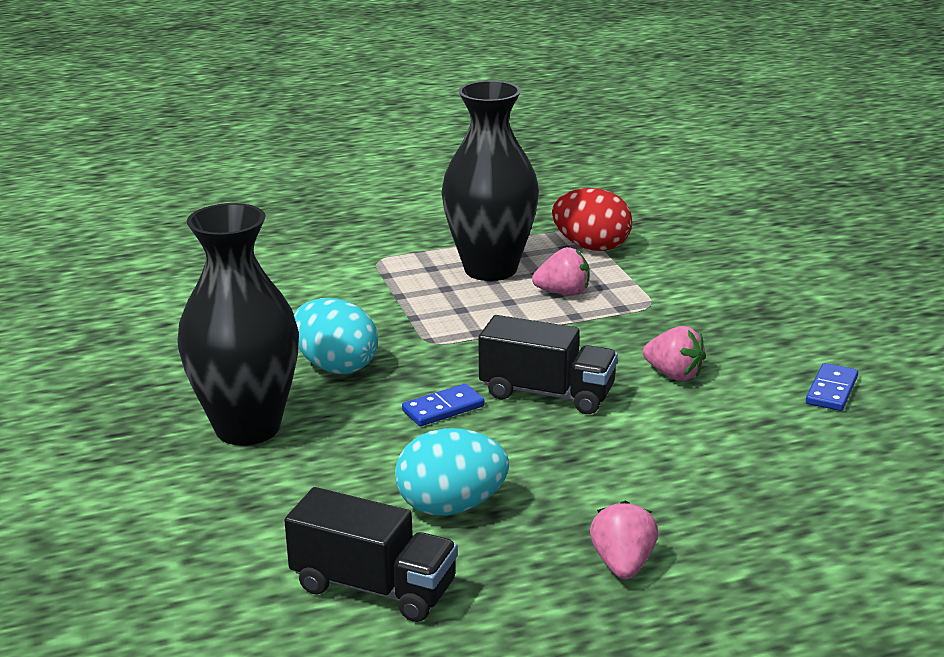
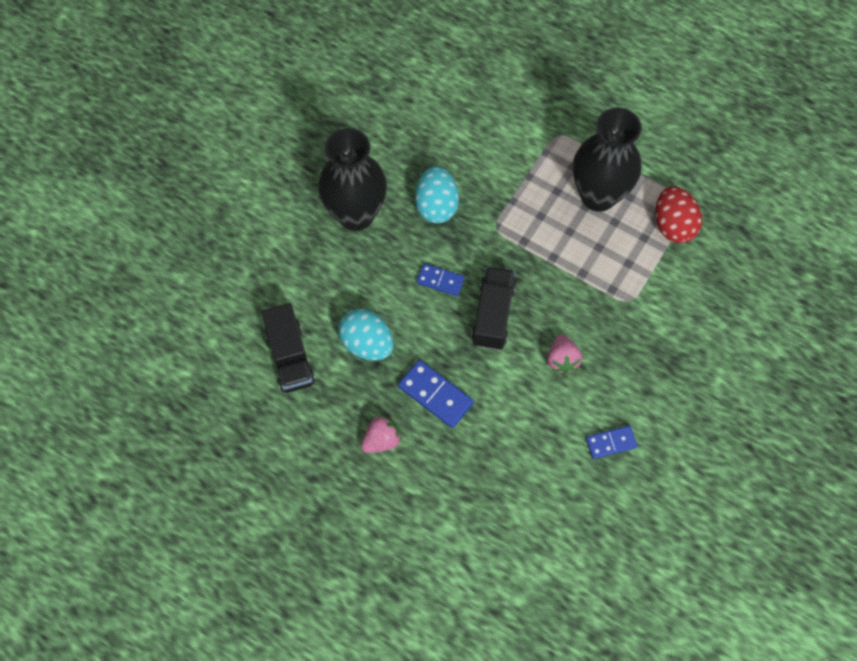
camera: 50 degrees right, 40 degrees up
(547, 393) = (493, 315): black truck -> black truck turned 150 degrees counterclockwise
(563, 293) = (603, 250): pink strawberry -> none
(607, 485) = (435, 394): none -> blue domino

